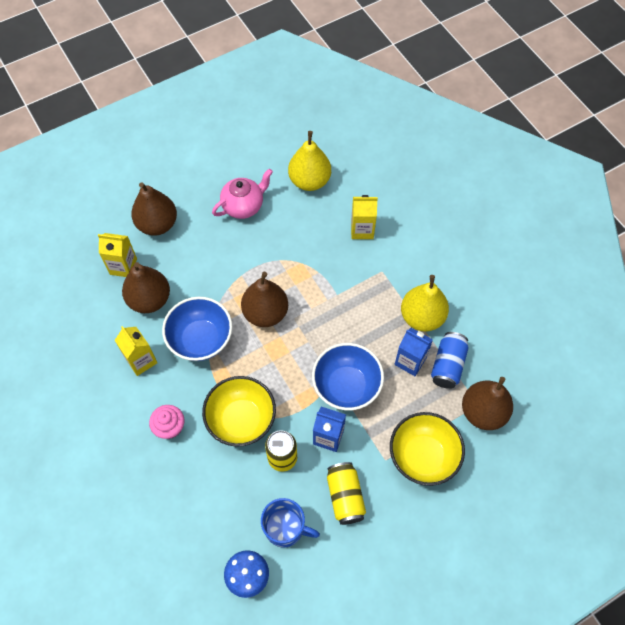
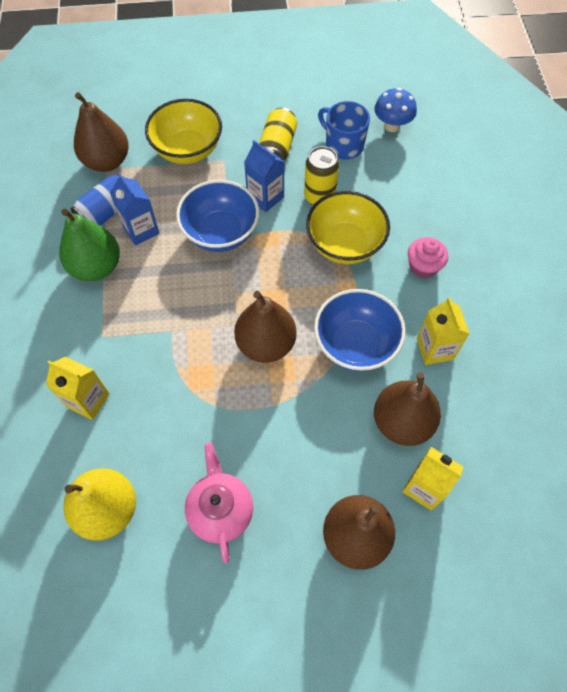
camera: 155 degrees left, 0 degrees up
(243, 206) = (221, 510): pink teapot -> pink teapot turned 90 degrees clockwise
(422, 317) = (96, 267): yellow pear -> green pear

